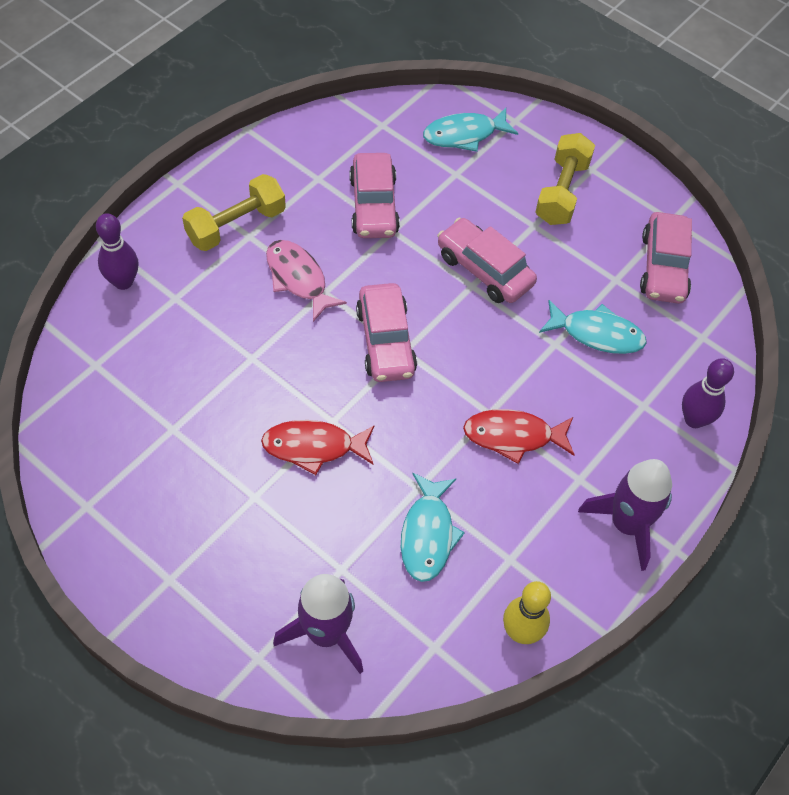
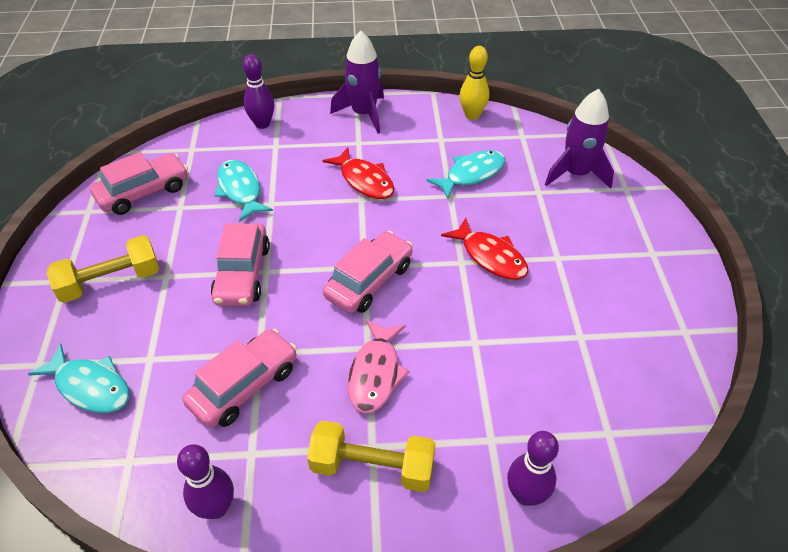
camera: 130 degrees left, 10 degrees down
(302, 143) = (216, 507): none -> purple bowling pin

